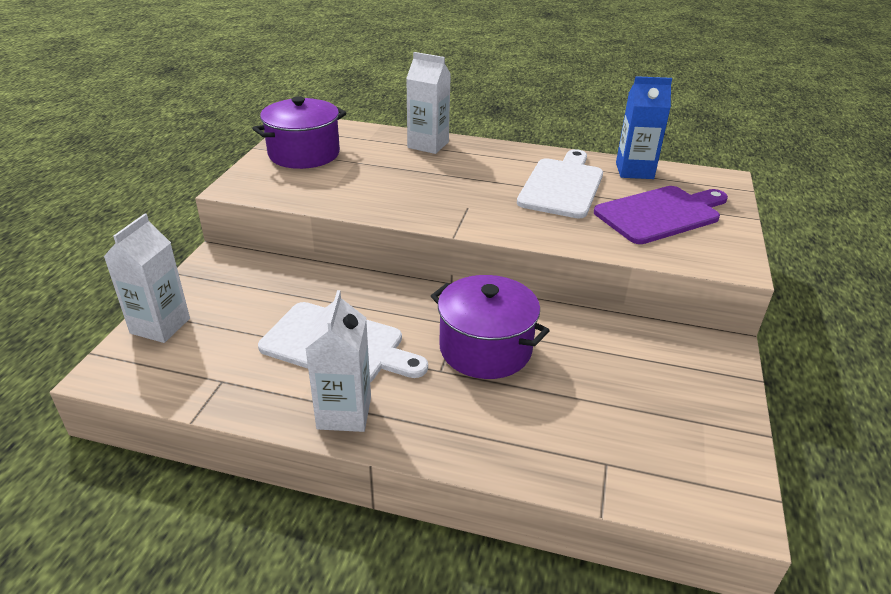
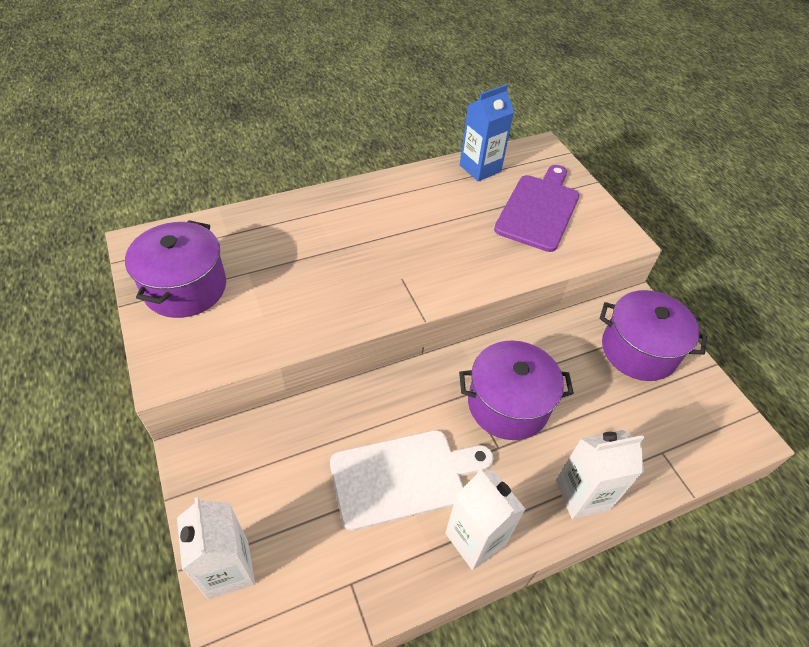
camera: 40 degrees left, 15 degrees up
(428, 145) = (292, 215): white carton -> white carton (582, 495)
(562, 186) = (447, 213): white cutting board -> none
(678, 379) = (639, 350): none -> purple pot

